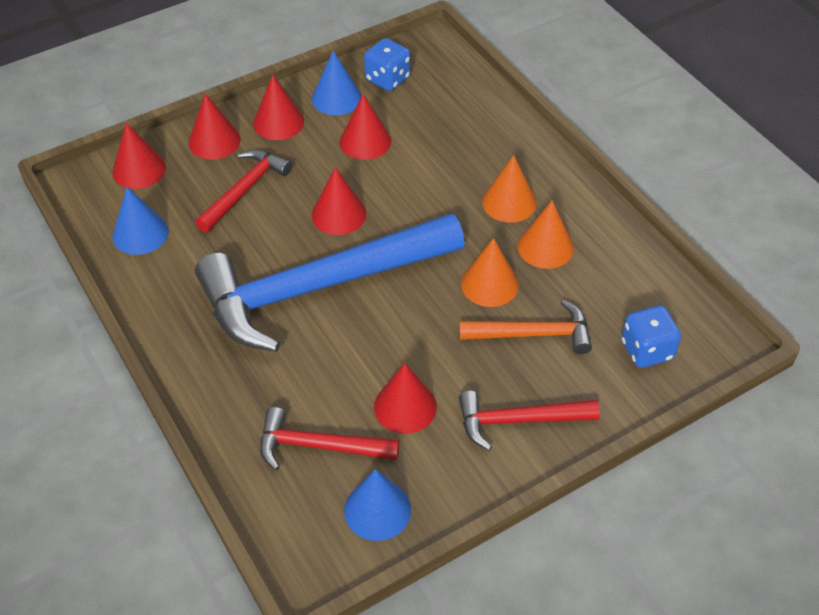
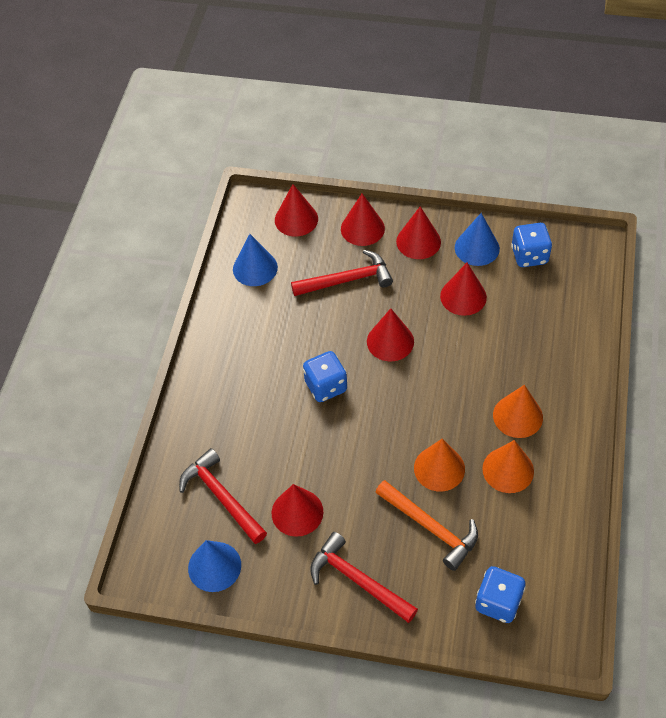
camera: 45 degrees right, 5 degrees up
(319, 287) = (326, 386): blue hammer -> blue dice

